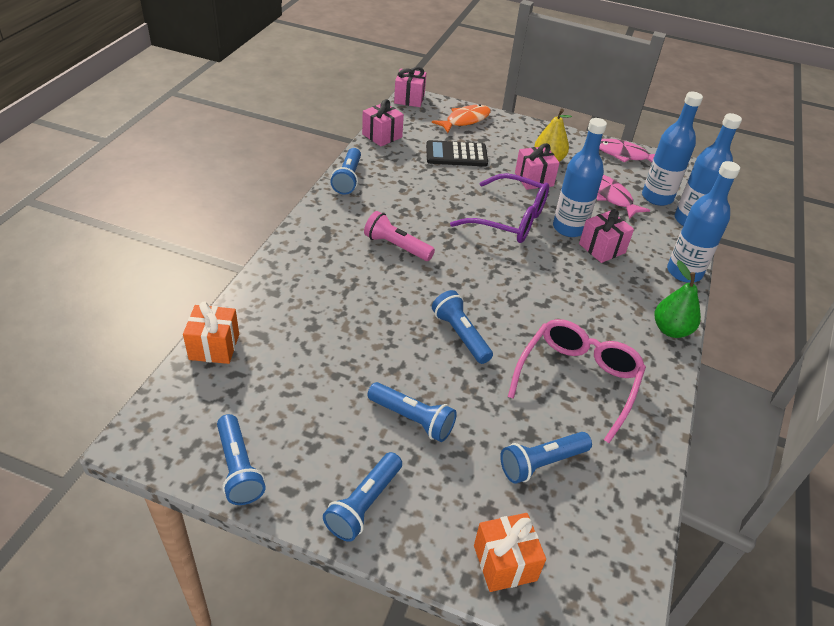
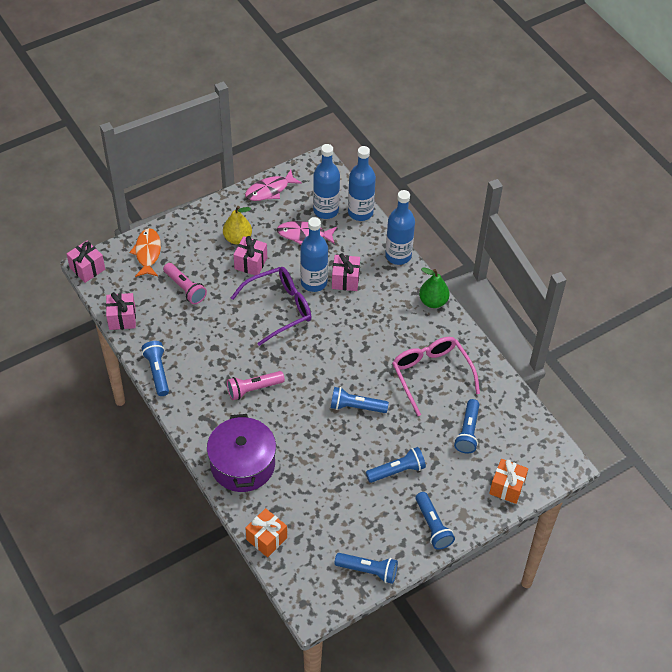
camera: 50 degrees left, 10 degrees up
(296, 282) = (242, 464): none -> purple pot
(348, 179) = (157, 372): blue flashlight -> blue flashlight turned 150 degrees counterclockwise
(456, 155) = (185, 288): black calculator -> pink flashlight

